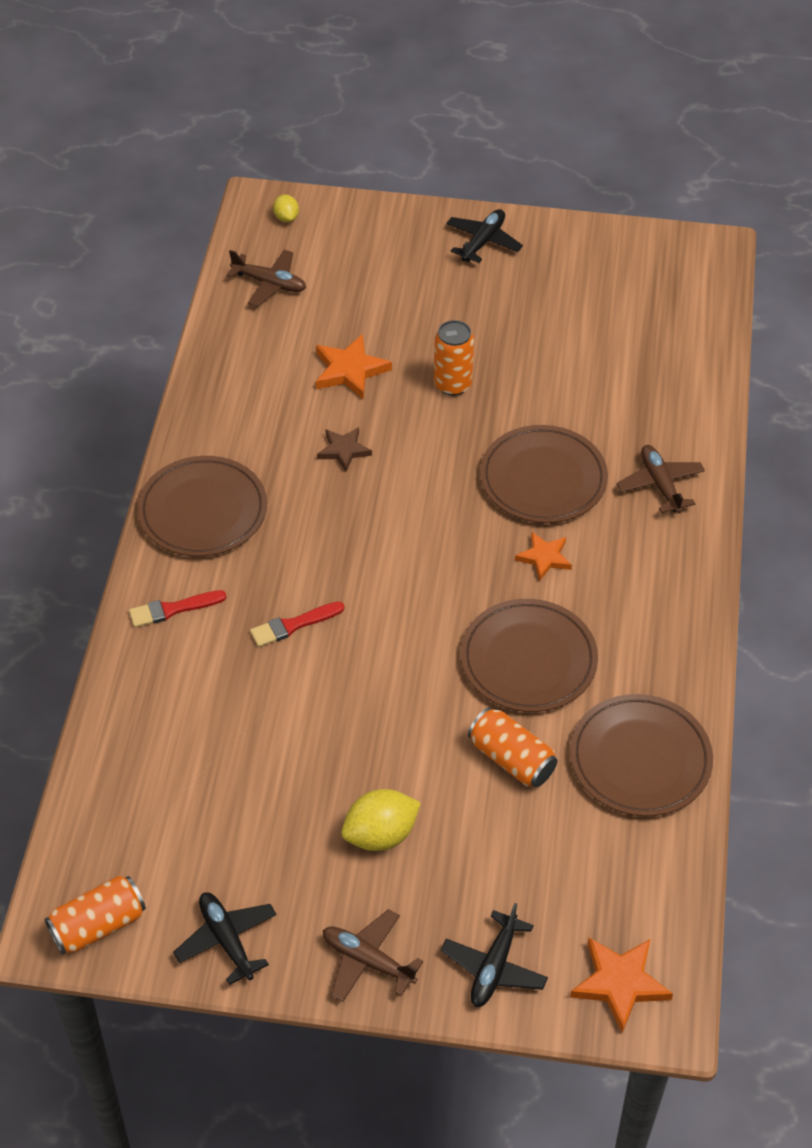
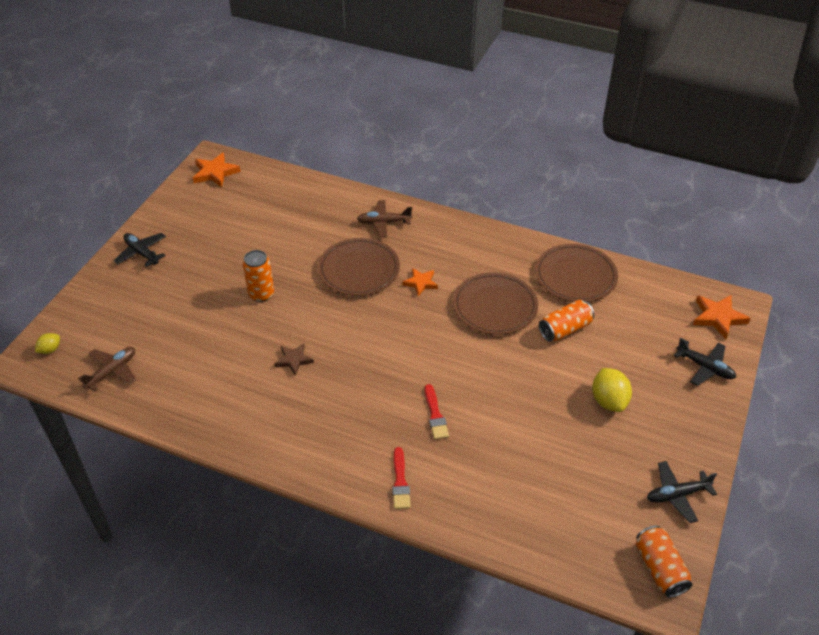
camera: 75 degrees left, 5 degrees down
(203, 511) = (315, 449): brown plate -> none
(286, 218) = (50, 350): yellow lemon -> yellow lemon turned 45 degrees counterclockwise
(350, 370) = (222, 343): orange star -> orange star (215, 173)
(368, 961) = (697, 424): brown plane -> none

